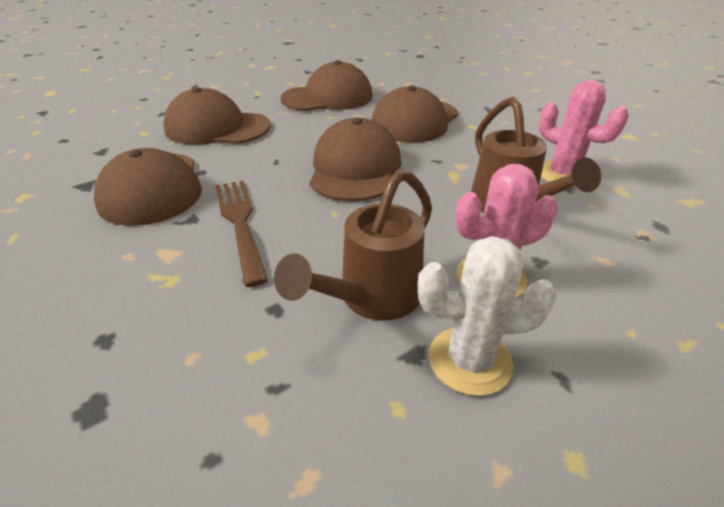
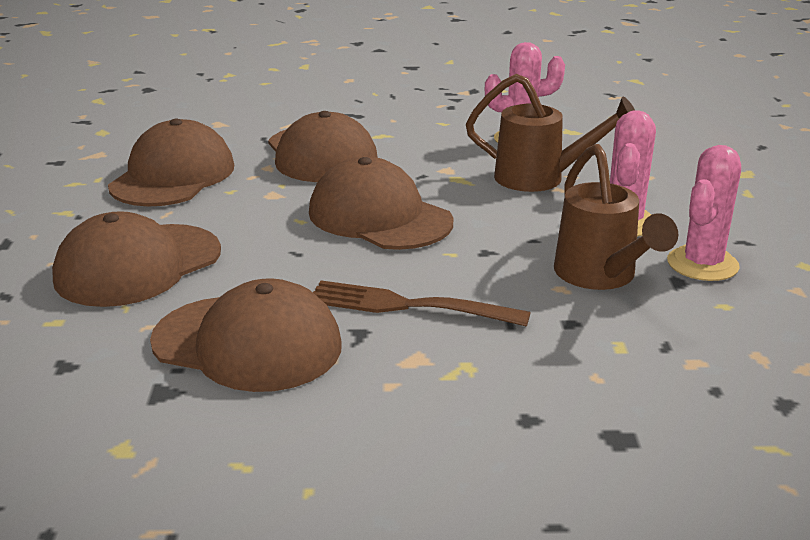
camera: 55 degrees left, 10 degrees down
(470, 360) = (702, 264): white cactus -> pink cactus

